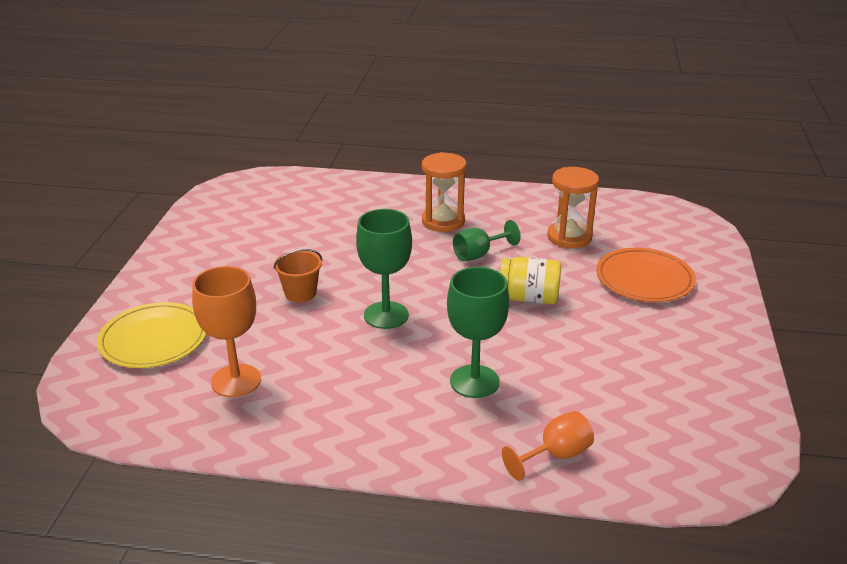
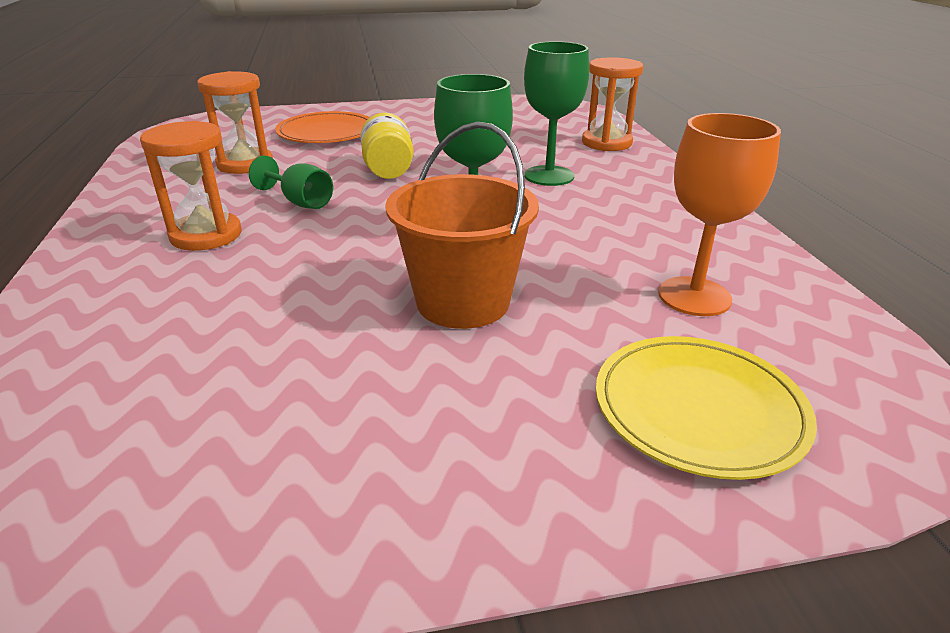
camera: 110 degrees left, 0 degrees up
(300, 293) = (463, 302): orange bucket -> orange bucket, size x1.78
(555, 455) = (606, 143): orange goblet -> orange hourglass

